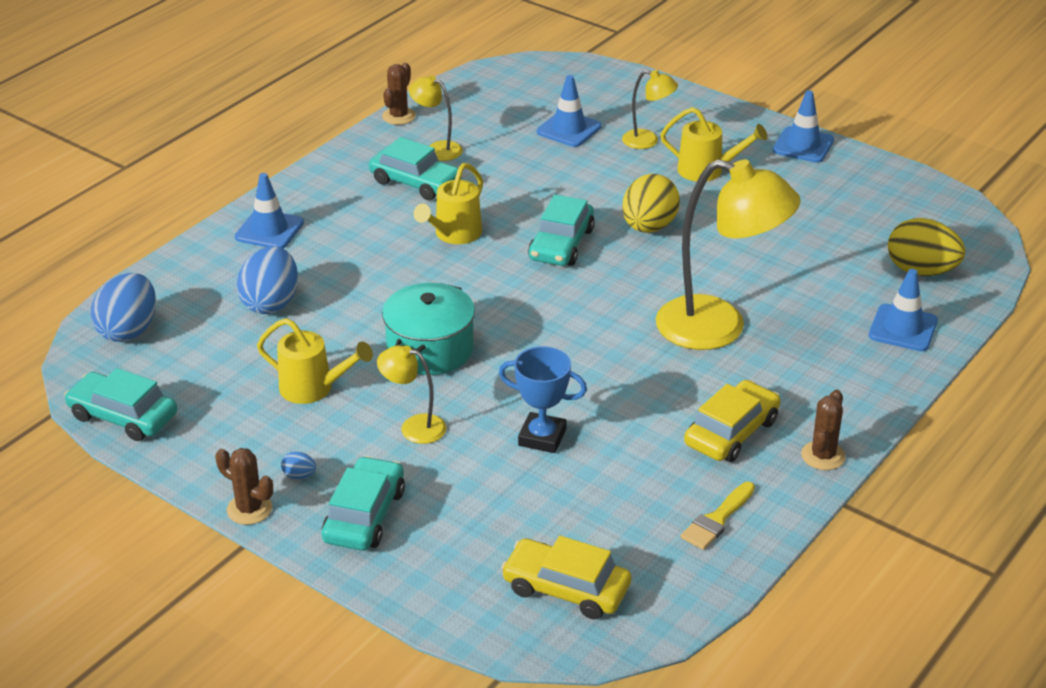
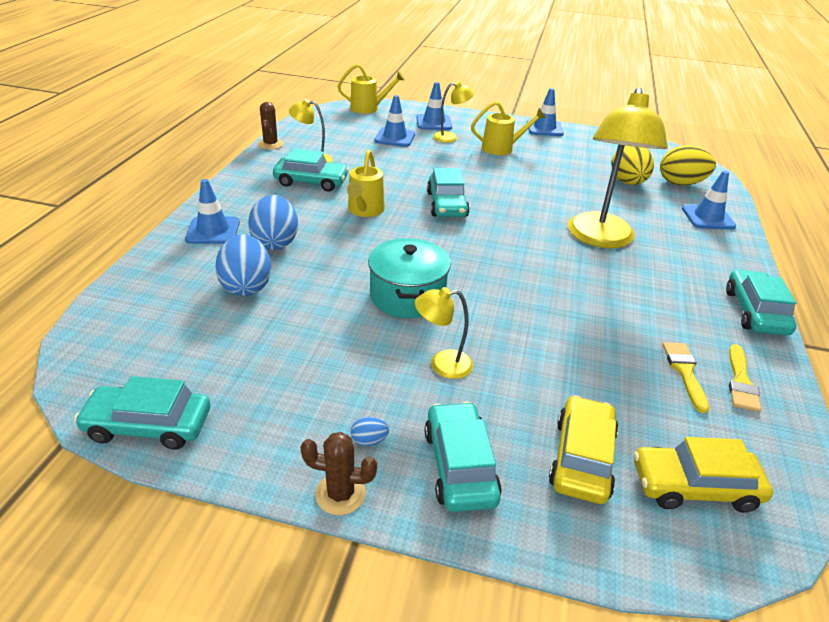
camera: 25 degrees left, 0 degrees up
(129, 330) = (118, 337): blue egg -> blue egg (275, 242)
(314, 389) = (330, 351): yellow watering can -> yellow watering can (369, 108)
(542, 437) = (552, 347): blue trophy -> none
(643, 111) = (434, 123): none -> blue traffic cone
(649, 227) = (495, 185): yellow egg -> yellow egg (627, 182)
(664, 495) = (685, 372): none -> yellow brush
(719, 328) = (600, 239): yellow lamp -> yellow lamp turned 105 degrees clockwise
(731, 432) = (680, 309): yellow car -> yellow car (582, 458)
(823, 456) = (755, 312): brown cactus -> turquoise car

